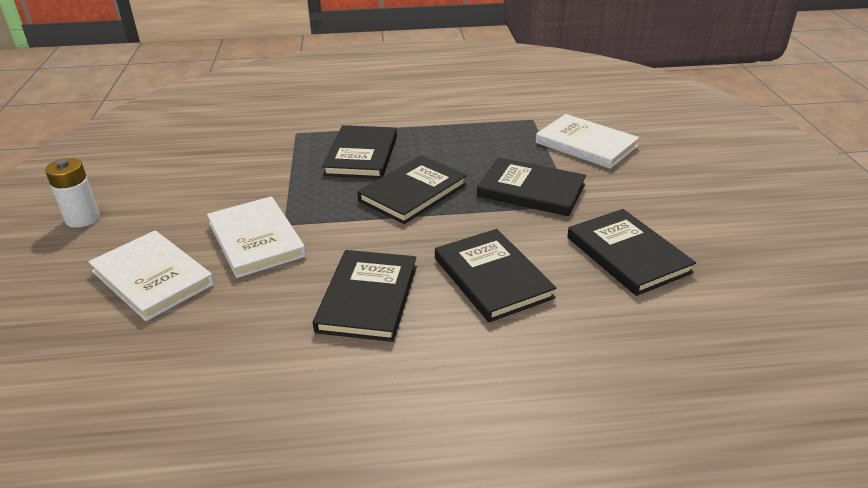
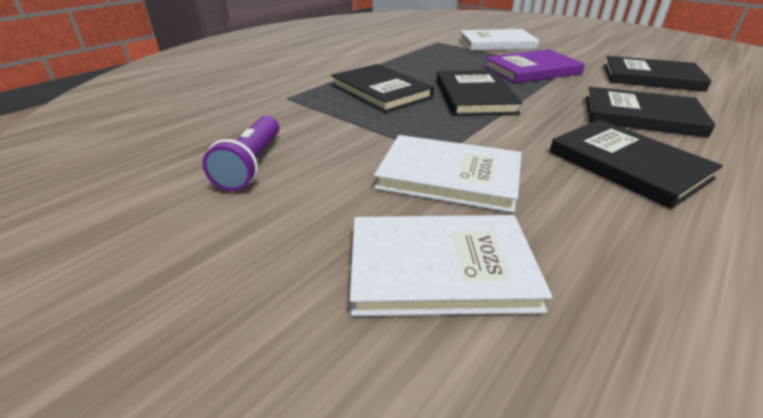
camera: 45 degrees left, 0 degrees up
(82, 218) = (189, 271): white battery -> none
(190, 176) = (251, 165): none -> purple flashlight
(531, 190) = (532, 70): black book -> purple book

